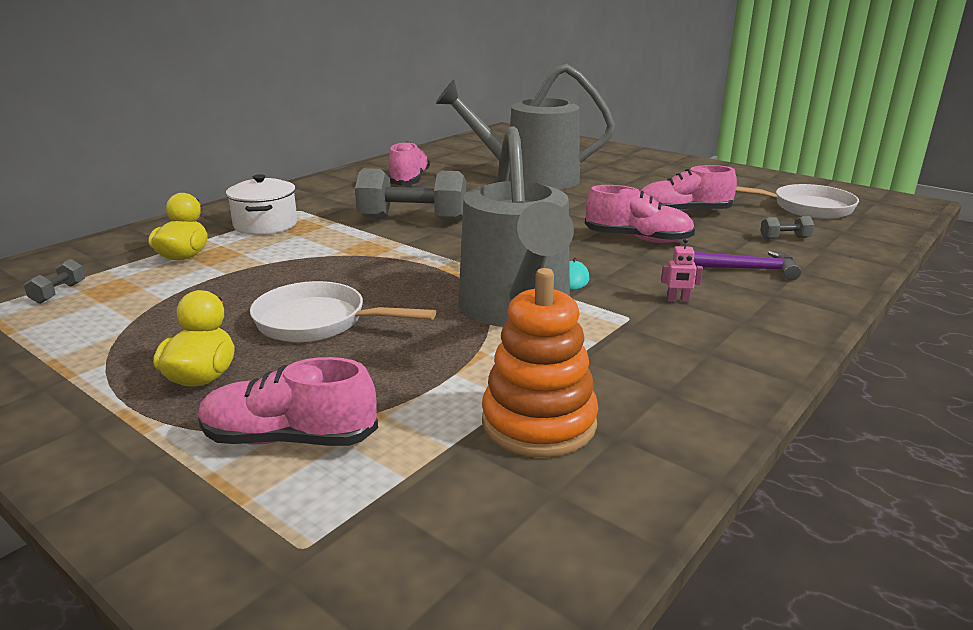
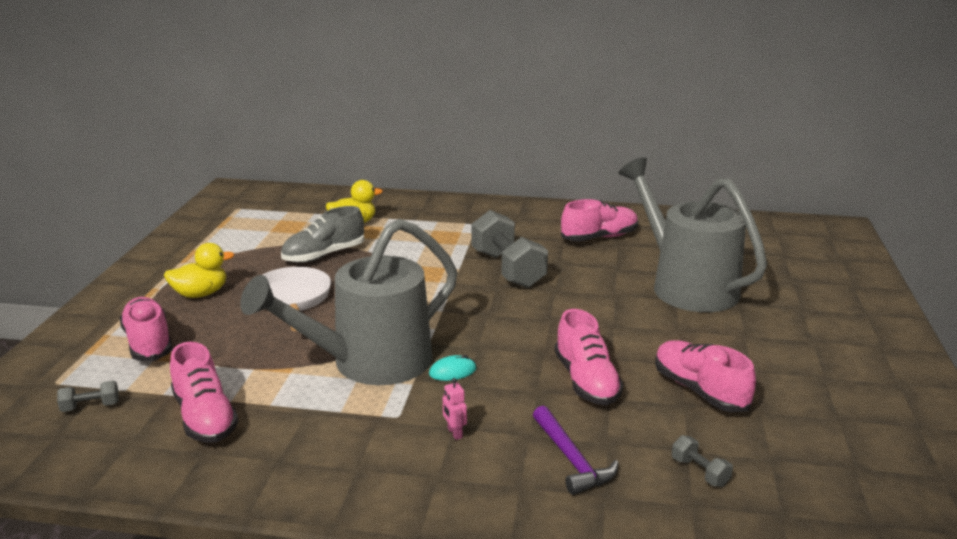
camera: 60 degrees right, 0 degrees up
(59, 293) = (272, 216): grey dumbbell -> grey dumbbell (91, 407)
(234, 285) = (324, 255): none -> grey shoe
(265, 225) = (433, 225): white pot -> none
(539, 423) = (205, 417): orange stacking toy -> pink shoe
(806, 208) = (841, 474): white pan -> none

